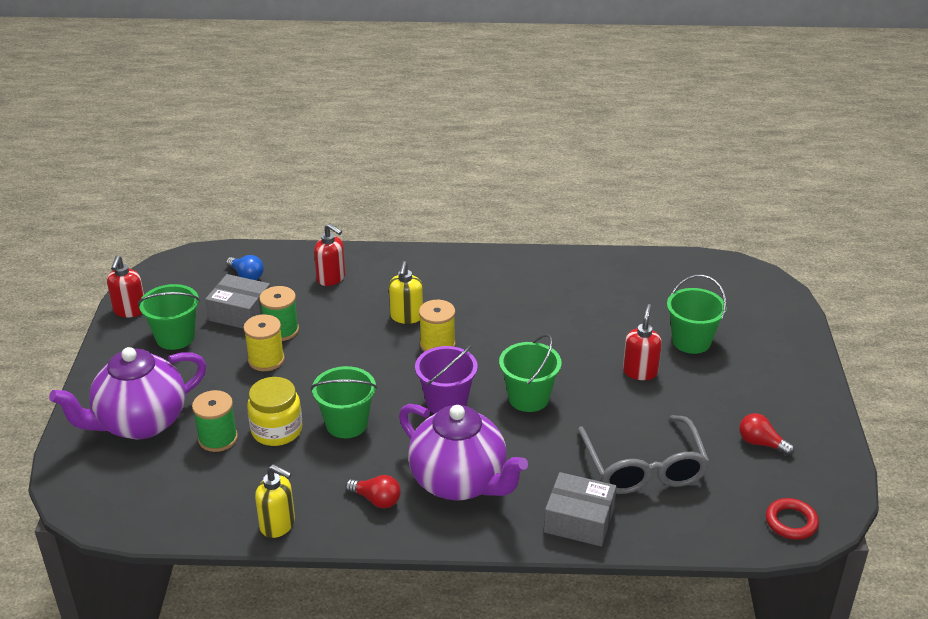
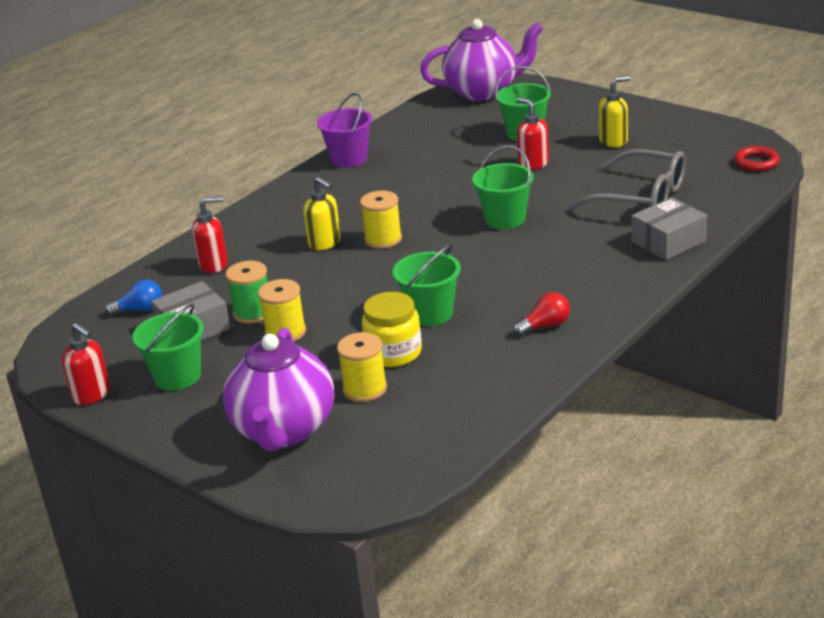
camera: 50 degrees left, 5 degrees down
(218, 438) = (365, 389): green spool -> yellow spool
(278, 525) = (521, 385): yellow soap dispenser -> yellow soap dispenser (613, 141)
(446, 402) = (463, 257): purple bucket -> purple bucket (349, 159)
(460, 482) = (568, 280): purple teapot -> purple teapot (483, 91)
(761, 443) = (667, 146): red light bulb -> none

